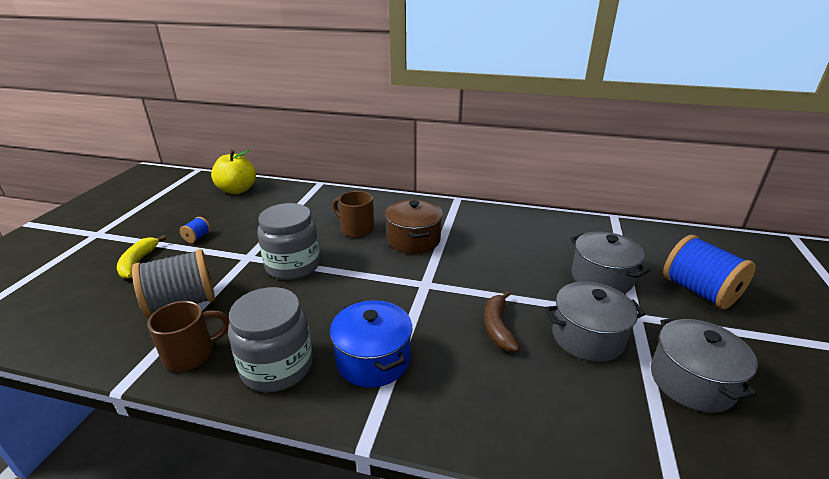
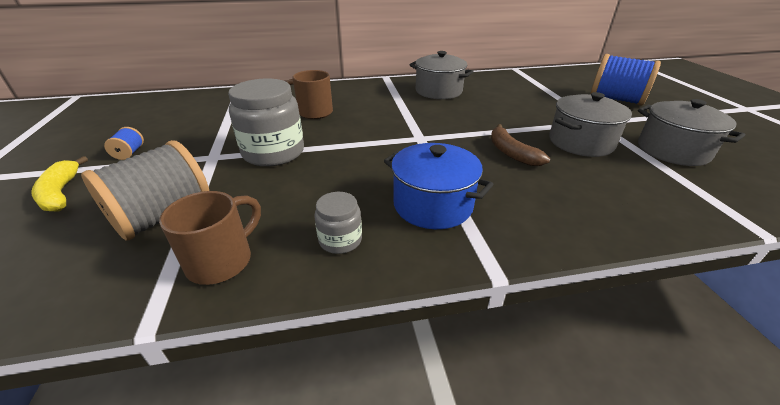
camera: 25 degrees left, 5 degrees up
(237, 190) = (146, 105): yellow apple -> none
(277, 366) = (340, 240): grey jar -> grey jar, size x0.51
(414, 240) = (377, 110): brown pot -> none
(601, 278) = (548, 105): grey pot -> grey pot (438, 91)

